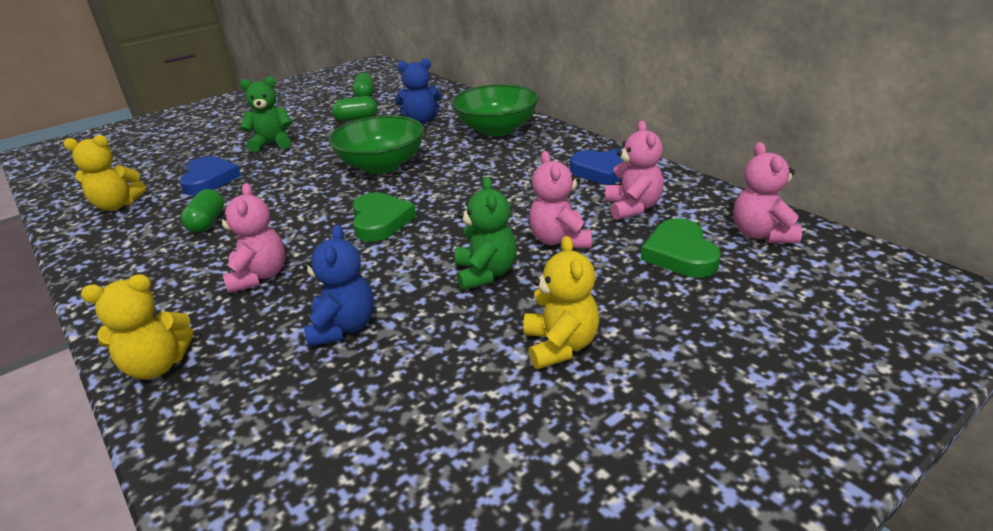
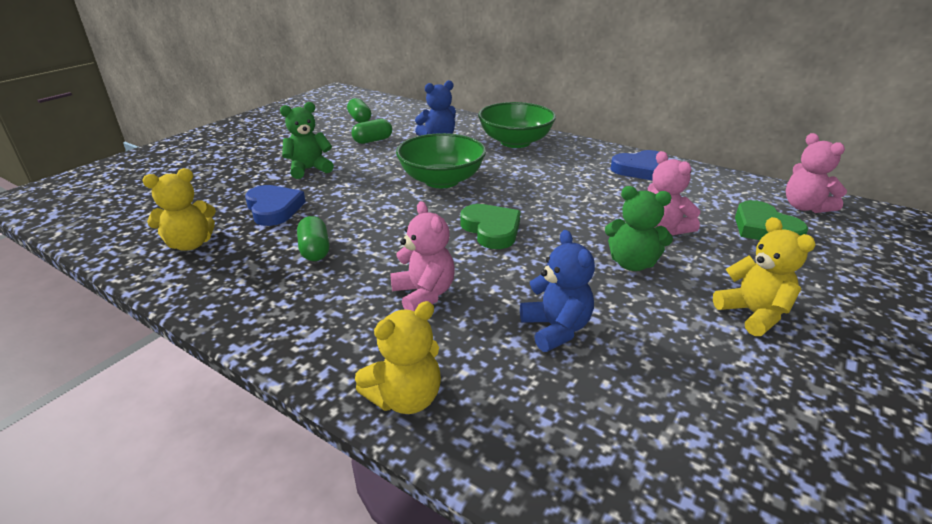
camera: 20 degrees left, 0 degrees up
(486, 273) = (632, 263): green teddy bear -> green teddy bear turned 135 degrees clockwise
(632, 207) = (692, 196): pink teddy bear -> none

